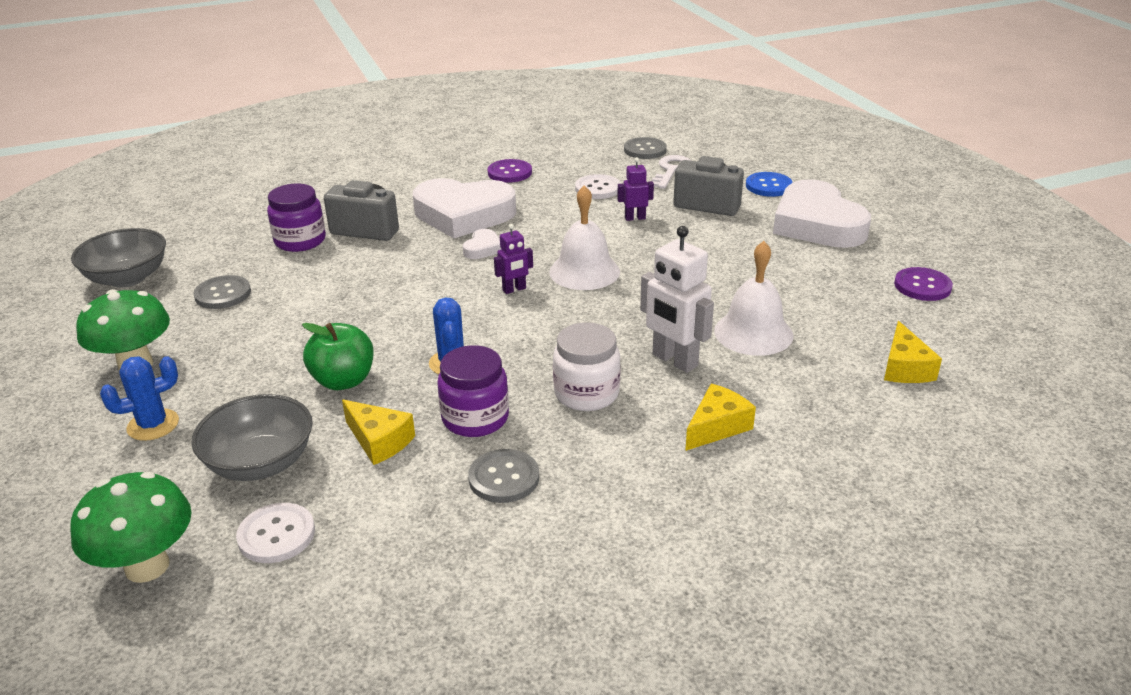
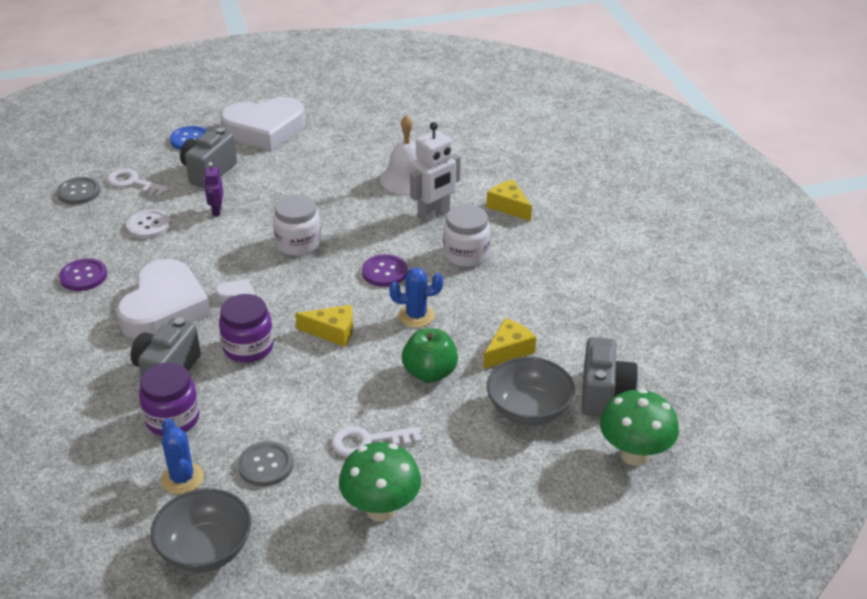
camera: 85 degrees left, 5 degrees up
(153, 425) = (474, 480): blue cactus -> blue cactus (182, 478)
(238, 348) = (368, 441): none -> white key
(276, 535) = (604, 394): white button -> grey camera
(475, 418) = (487, 305): purple jar -> purple jar (248, 347)
(504, 478) = (552, 294): grey button -> none
(514, 289) = (316, 281): purple robot -> none
(584, 271) = (298, 244): white bell -> white jar
(904, 368) = (458, 131): yellow cheese -> yellow cheese (332, 332)
(922, 286) = (367, 106): purple button -> purple button (384, 272)

